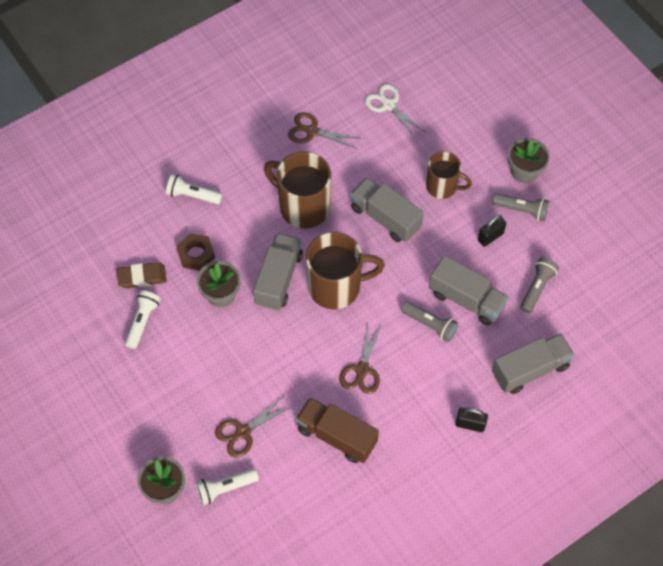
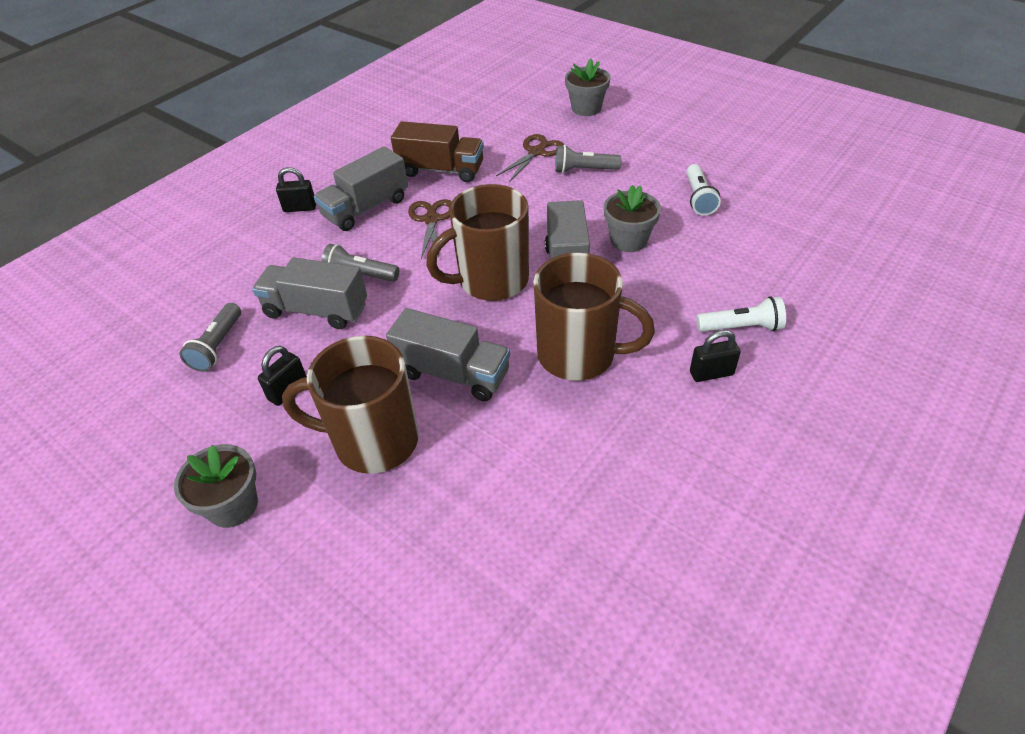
camera: 165 degrees right, 15 degrees down
(142, 277) = (732, 232): brown eraser -> none
(196, 254) = (686, 268): brown nut -> none
(225, 488) = (532, 120): white flashlight -> none
(231, 170) = (711, 373): none -> black padlock
(312, 131) = (621, 468): brown scissors -> none
(388, 105) = (506, 559): white scissors -> none
(442, 187) = (373, 441): brown mug -> brown mug, size x1.61
(521, 210) = (238, 441): grey flashlight -> grey flashlight (584, 170)
(530, 370) = (230, 265): grey truck -> grey truck (366, 208)

